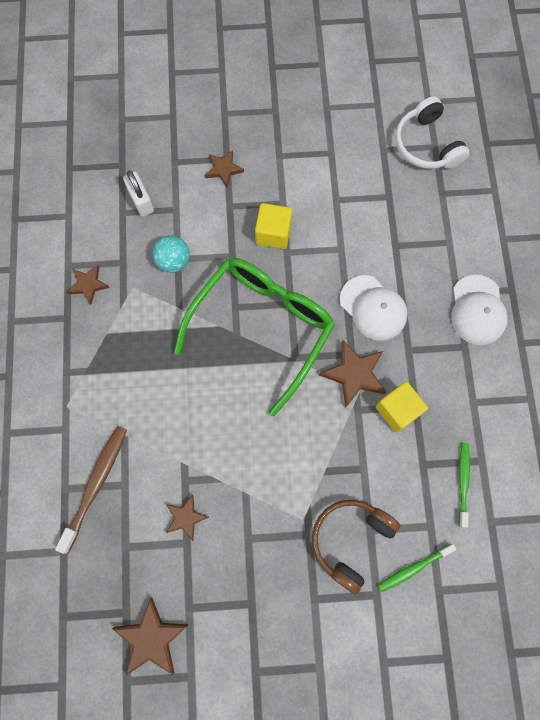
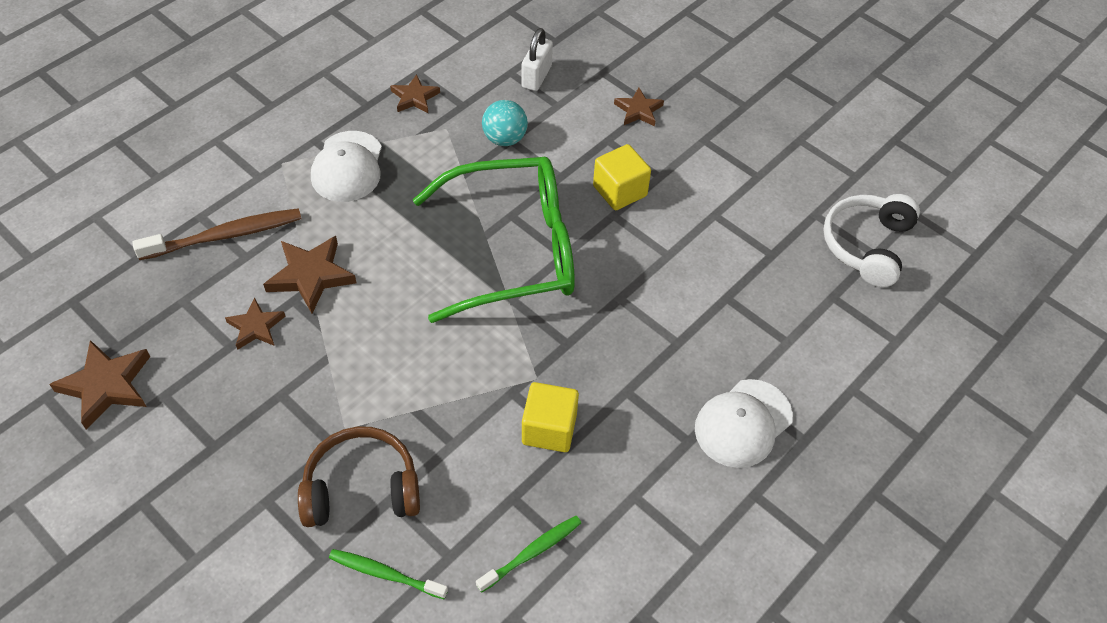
camera: 45 degrees right, 20 degrees down
(354, 374) = (547, 361): brown star -> brown star (311, 276)
(373, 308) = (637, 326): white cap -> white cap (348, 167)

